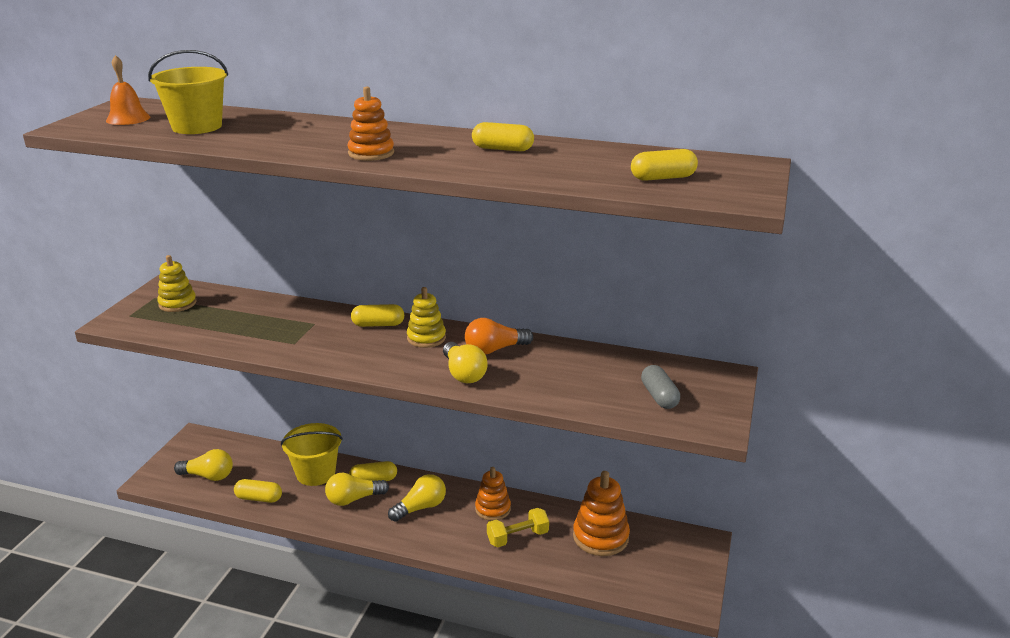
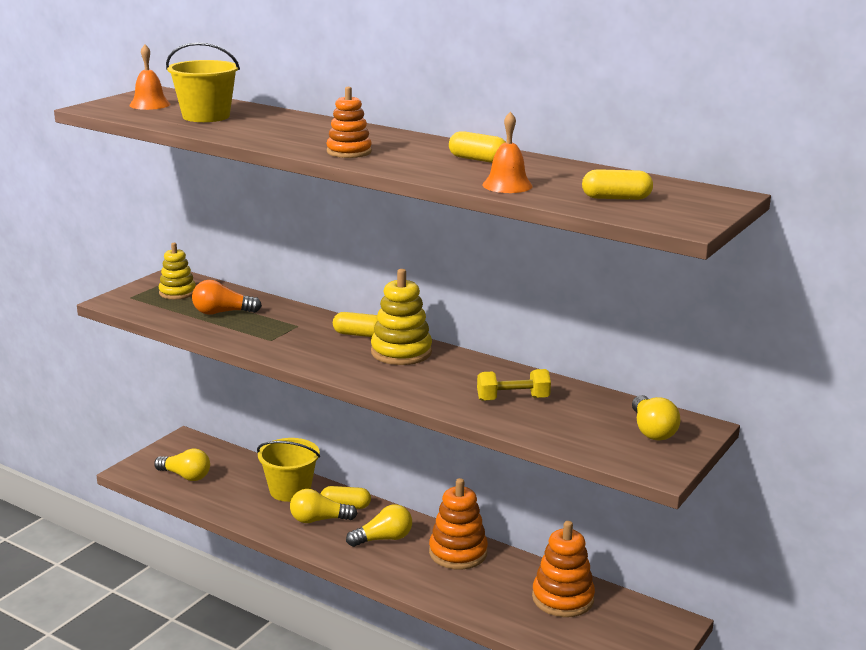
camera: 15 degrees right, 5 degrees down
(259, 498) = (226, 503): yellow capsule -> none
(426, 338) = (401, 352): yellow stacking toy -> yellow stacking toy, size x1.51
(463, 374) = (422, 388): yellow light bulb -> yellow light bulb (652, 430)
(493, 509) = (458, 553): orange stacking toy -> orange stacking toy, size x1.51
(494, 349) = (465, 371): orange light bulb -> orange light bulb (222, 312)
(517, 537) = (473, 583): yellow dumbbell -> yellow dumbbell (513, 399)
(552, 175) = (507, 185): none -> orange bell
(659, 396) = (613, 435): grey capsule -> none

